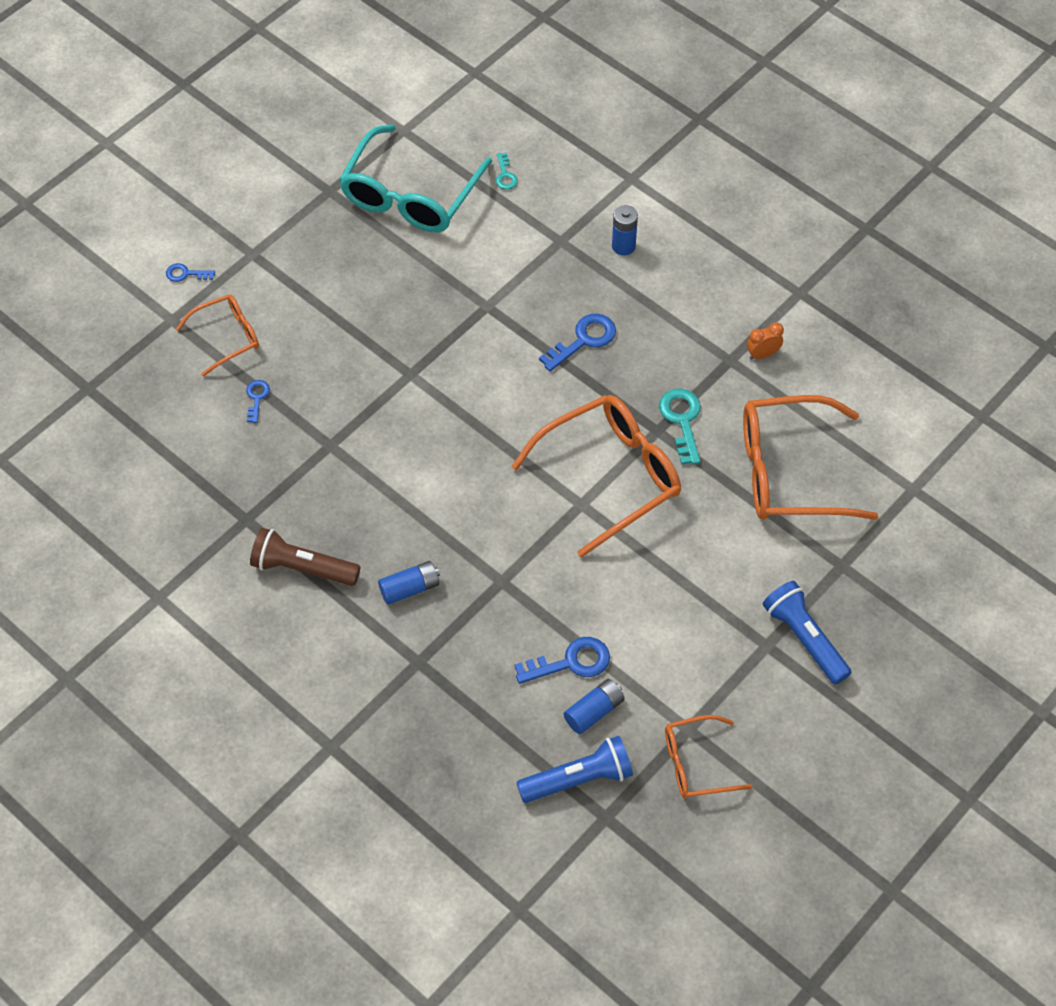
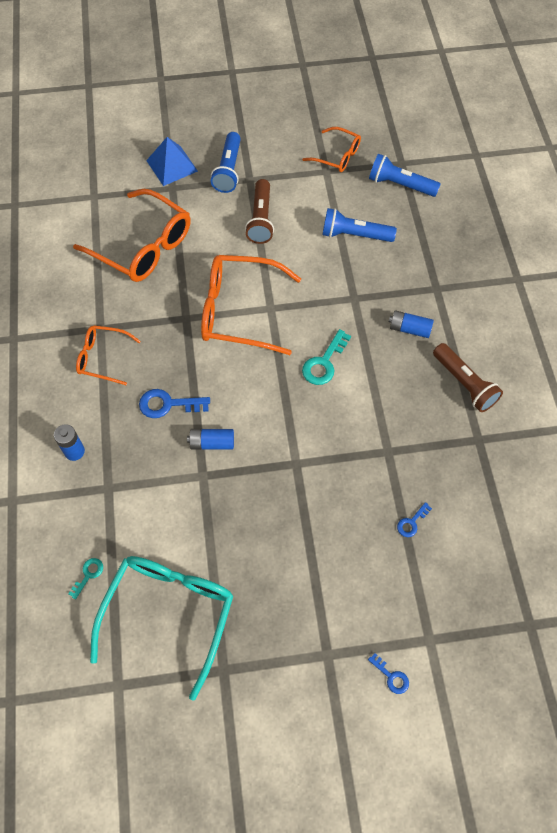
camera: 140 degrees left, 5 degrees up
(227, 337) = (398, 590): orange glasses -> orange glasses (102, 358)
(410, 195) = (169, 613): turquoise glasses -> turquoise glasses turned 45 degrees counterclockwise
(571, 662) = (355, 235): blue key -> blue flashlight
(594, 711) = (364, 207): blue battery -> blue battery (212, 443)
(682, 420) = (166, 313): turquoise key -> turquoise key (324, 363)
(698, 601) = (261, 219): none -> brown flashlight
(762, 354) = (79, 318): orange clock -> none
(876, 593) = (172, 166): none -> blue pyramid

